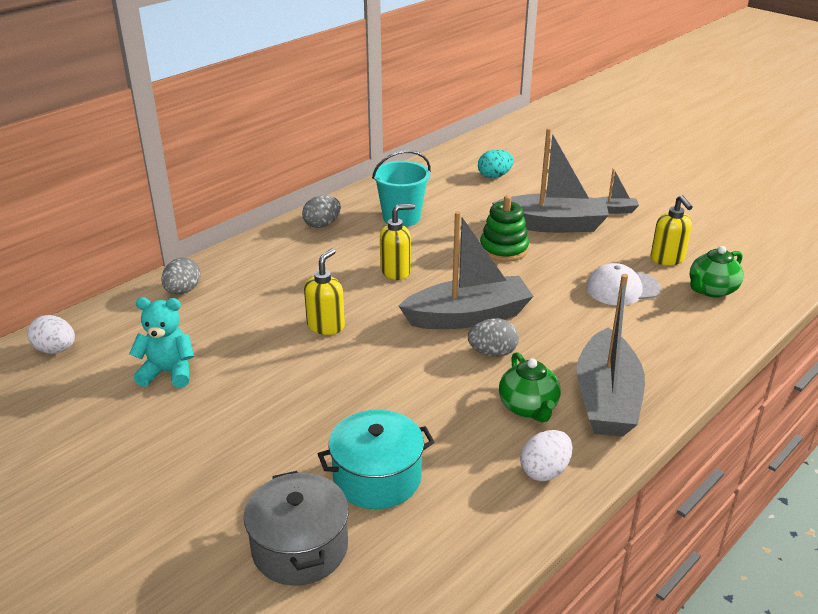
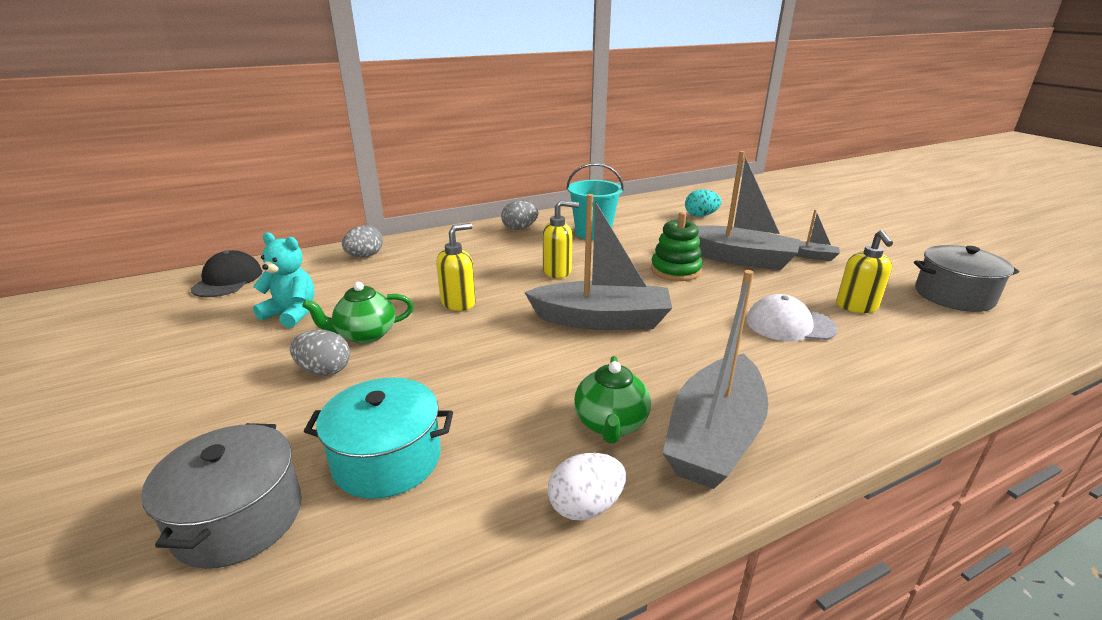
camera: 20 degrees right, 5 degrees down
(56, 350) = (228, 280): white egg -> black cap
(492, 353) = (605, 358): grey egg -> grey egg (324, 370)
(711, 290) = (903, 345): green teapot -> green teapot (365, 335)
(736, 233) = (953, 296): none -> grey pot

